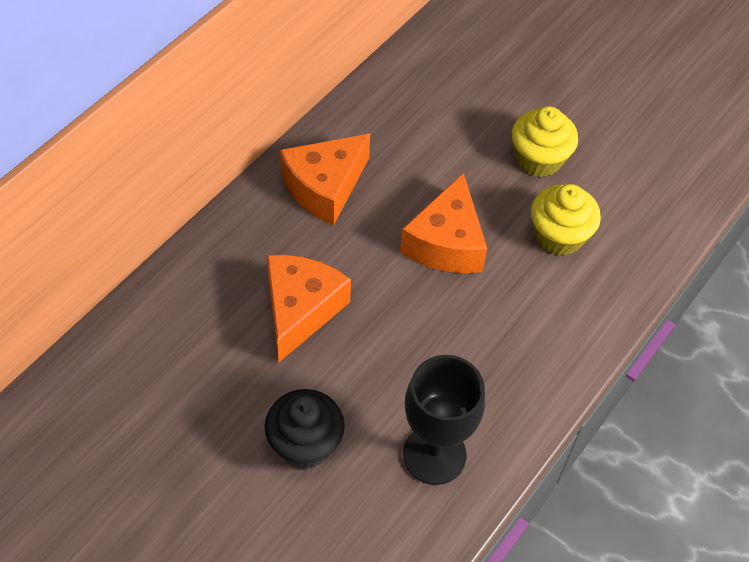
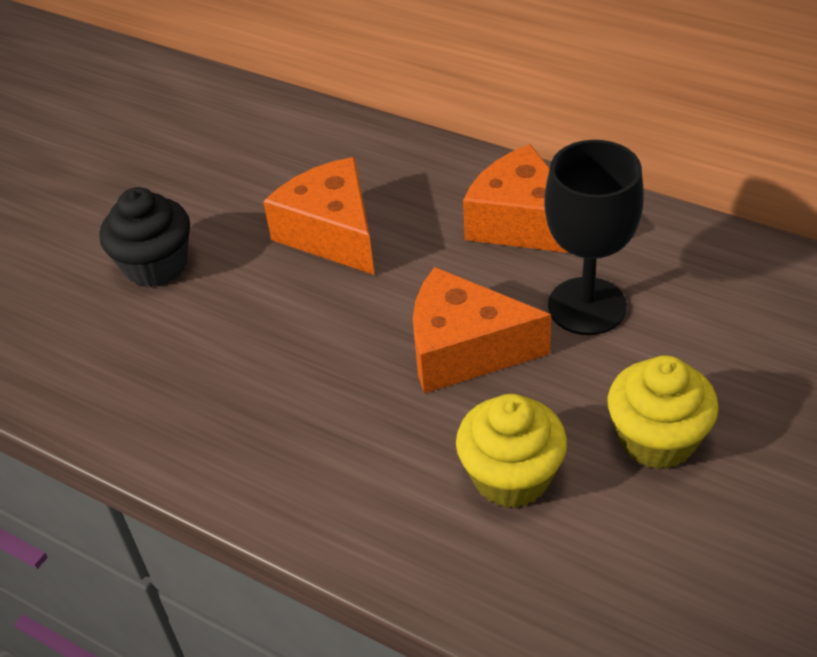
camera: 90 degrees right, 10 degrees down
(300, 310) = (332, 233): orange cheese -> orange cheese turned 135 degrees counterclockwise
(434, 455) = (141, 377): black goblet -> black goblet (587, 306)

